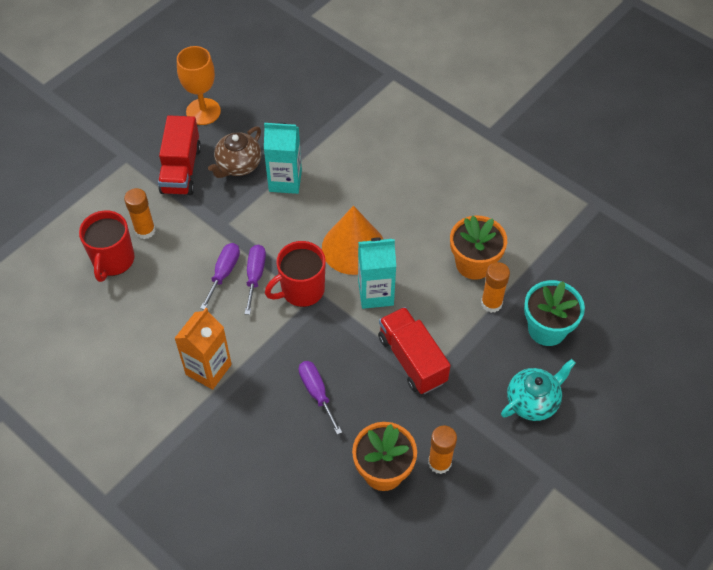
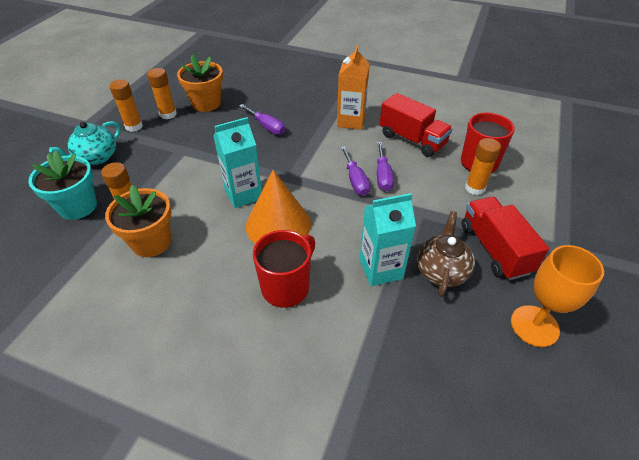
camera: 160 degrees right, 10 degrees down
(301, 290) = (310, 180): red mug -> red mug (286, 287)
(412, 359) = (199, 159): red truck -> red truck (412, 140)
(487, 450) = (134, 126): none -> orange glue stick

